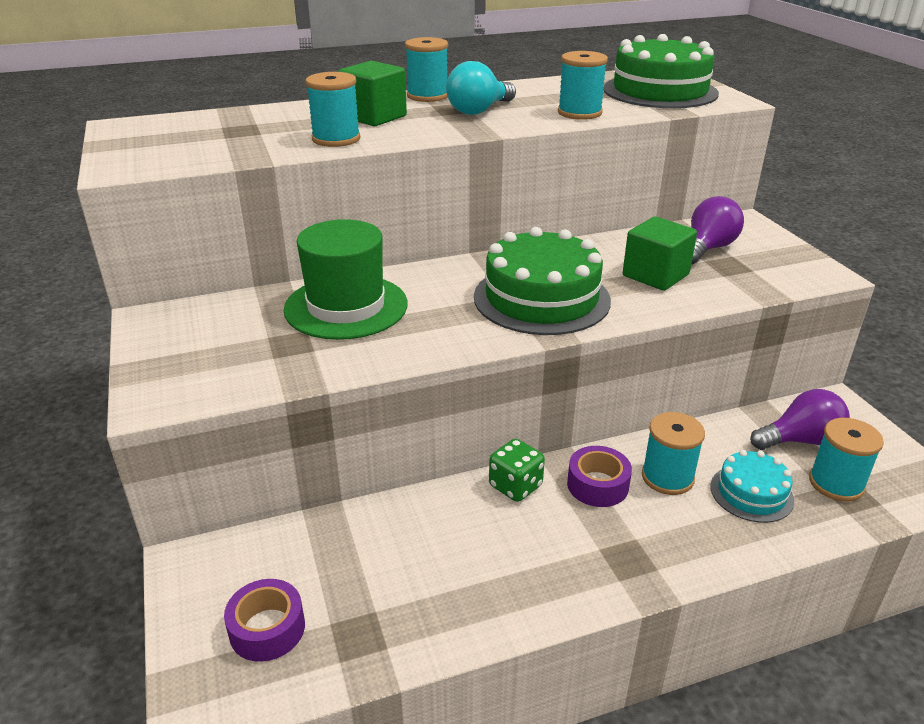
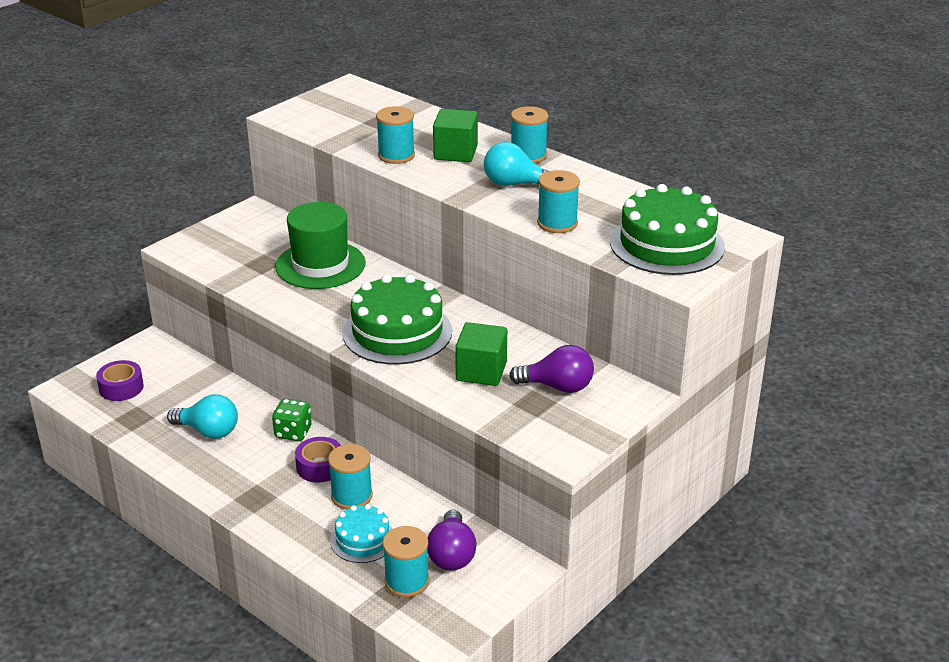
camera: 60 degrees right, 0 degrees up
(455, 562) = (208, 431): none -> turquoise light bulb
(800, 440) = (451, 555): purple light bulb -> purple light bulb turned 45 degrees clockwise

